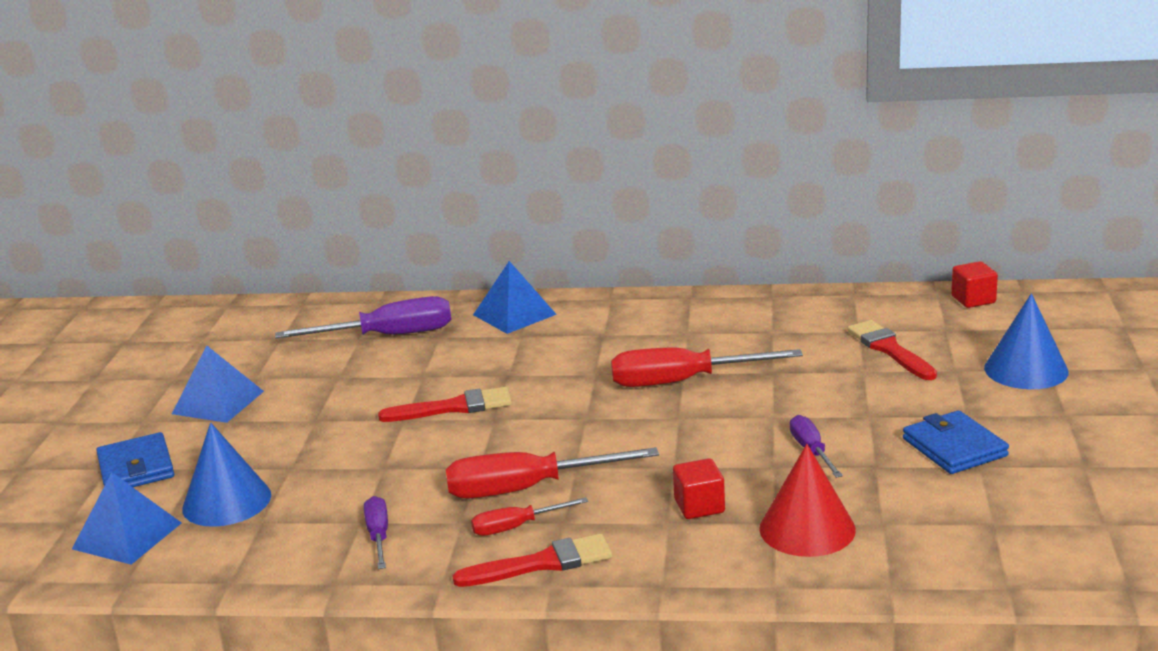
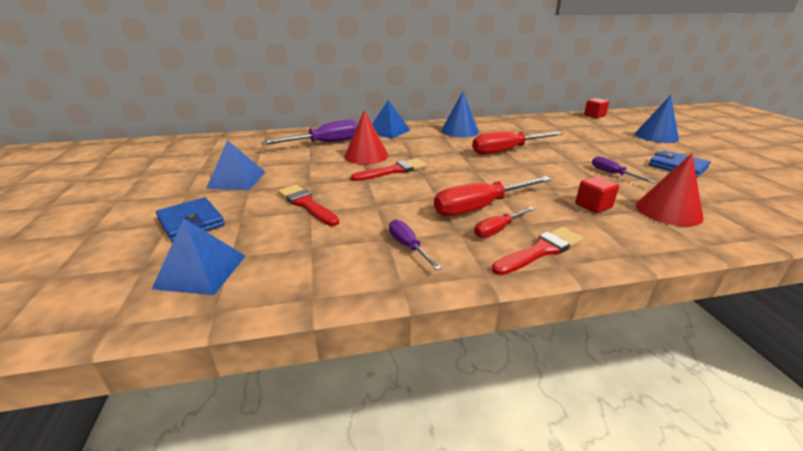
camera: 20 degrees left, 5 degrees up
(227, 501) = (275, 237): blue cone -> blue cone (459, 131)
(434, 371) = (366, 156): none -> red cone
(889, 349) = (586, 133): red brush -> red brush (306, 204)

